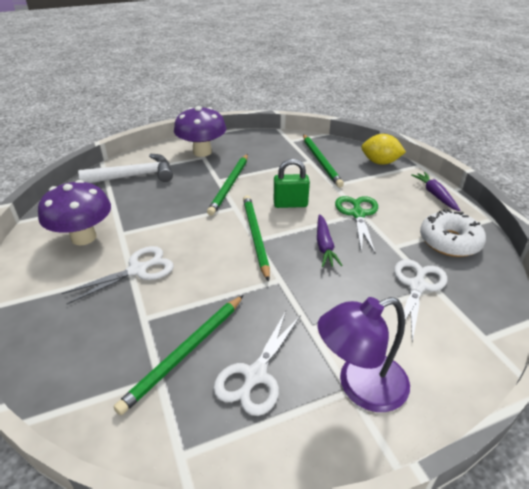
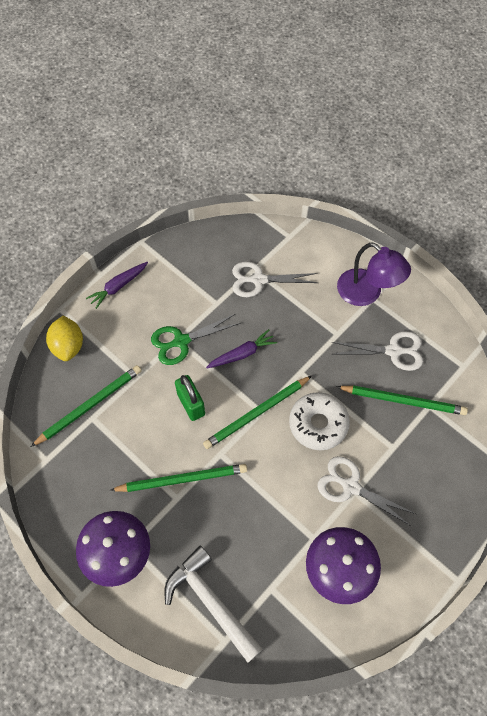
camera: 115 degrees left, 25 degrees up
(449, 241) = (190, 267): white donut -> white donut (318, 424)

